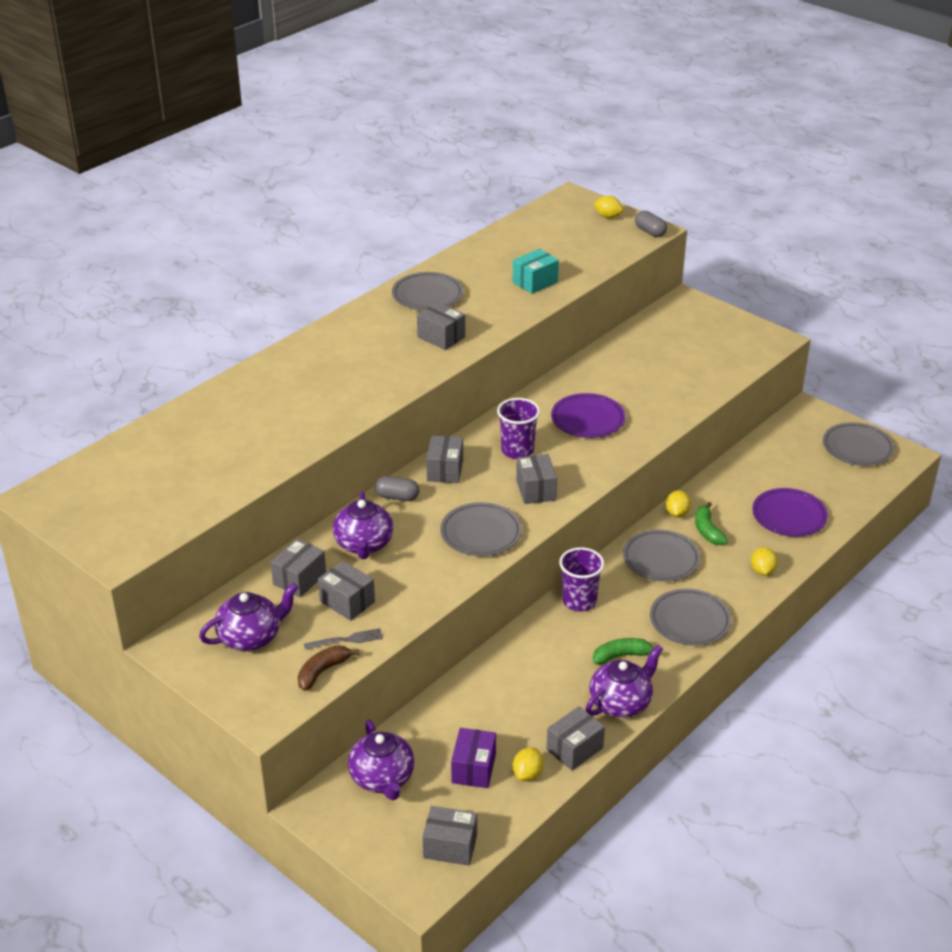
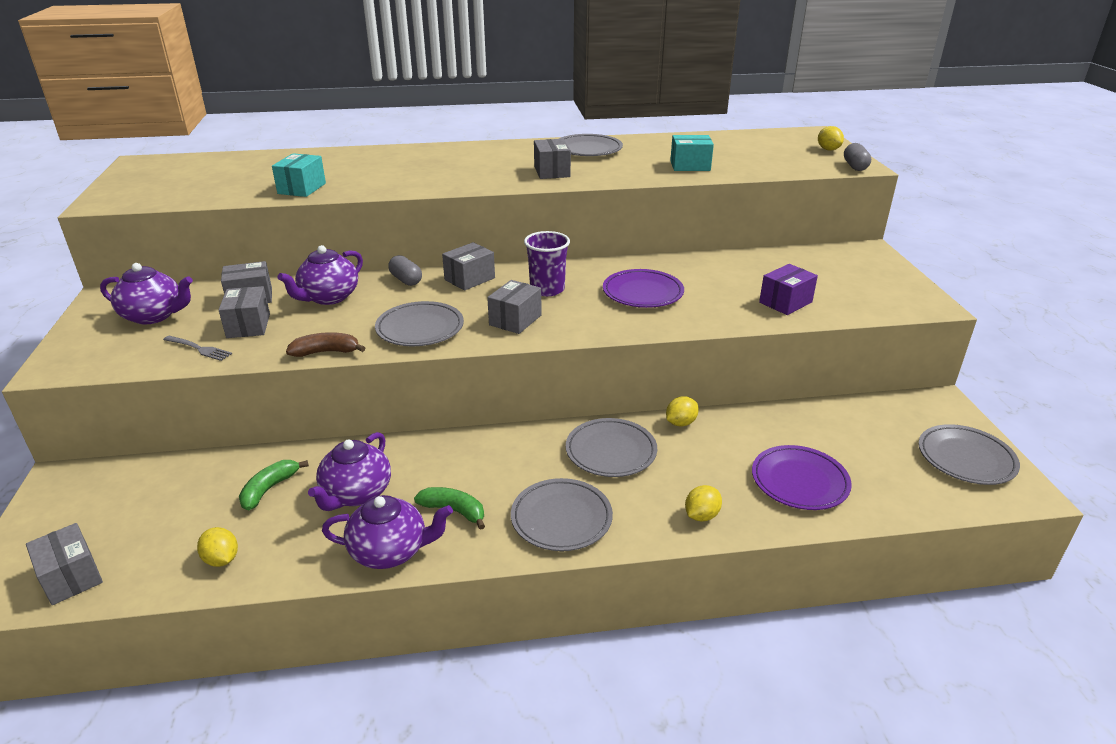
camera: 40 degrees right, 5 degrees down
(268, 453) = (302, 188): none -> turquoise box
(323, 671) = (144, 360): brown banana -> brown banana (326, 352)
(382, 778) = (132, 488): purple teapot -> purple teapot (356, 494)
(473, 768) = (196, 525): purple box -> purple box (785, 302)
(527, 774) = (221, 559): yellow lemon -> yellow lemon turned 75 degrees clockwise
(574, 749) = (289, 565): grey box -> none
(579, 601) = (488, 445): purple cup -> none
(707, 530) = (691, 451): green banana -> green banana (269, 489)

